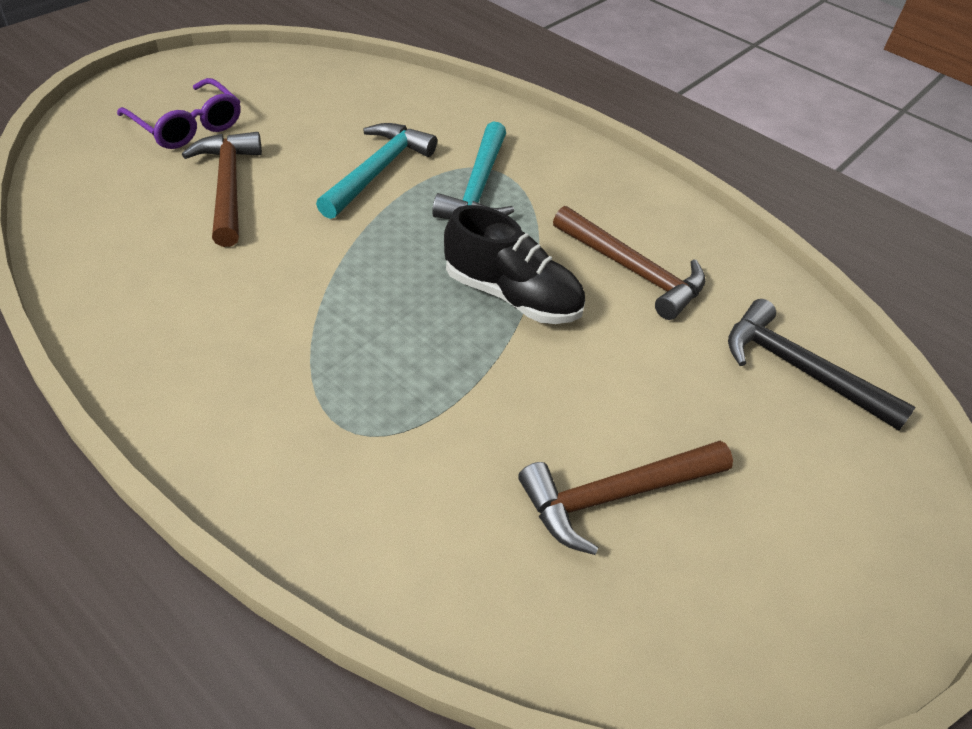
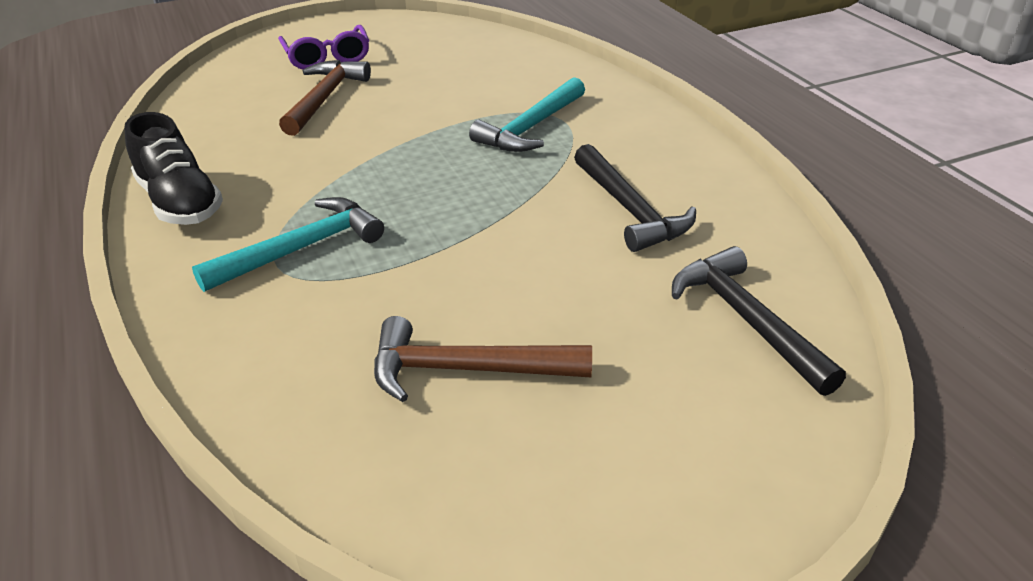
camera: 30 degrees right, 10 degrees down
(377, 171) = (452, 104): turquoise hammer -> turquoise hammer (301, 249)
(511, 296) = (495, 207): black shoe -> black shoe (180, 202)
(633, 271) = (630, 210): brown hammer -> black hammer

